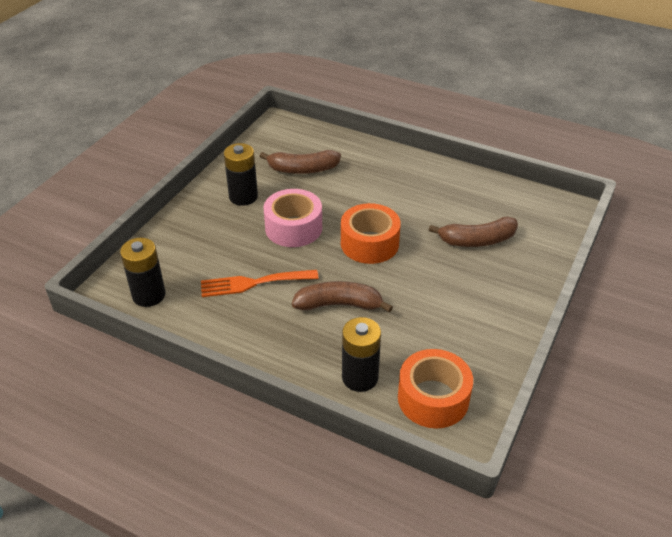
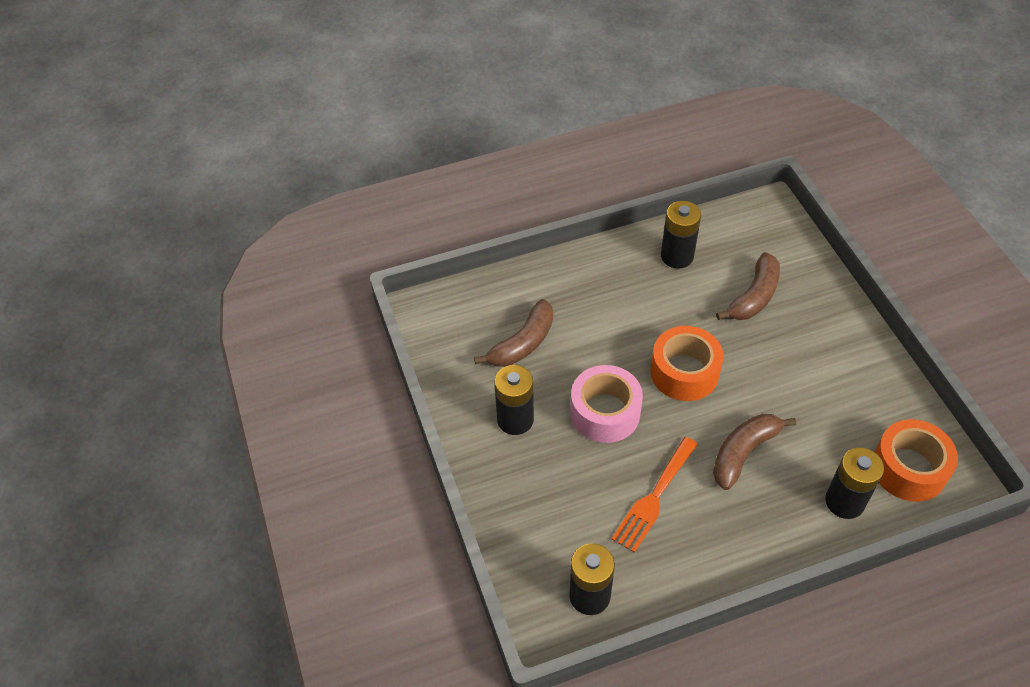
camera: 45 degrees left, 10 degrees up
(459, 190) = (677, 256): none -> black battery

